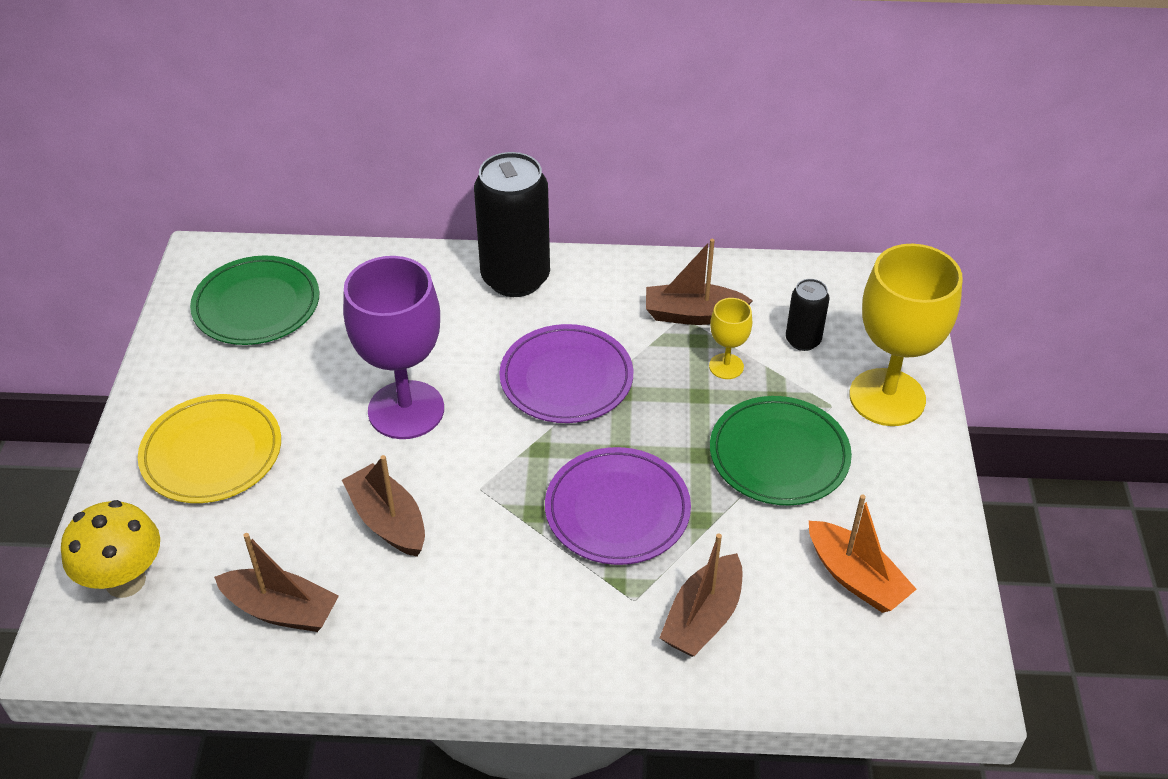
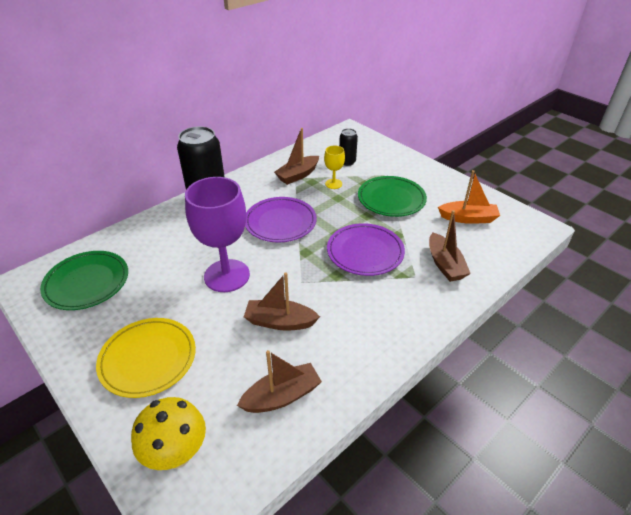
camera: 45 degrees left, 5 degrees down
(887, 397) = (397, 163): yellow goblet -> none

